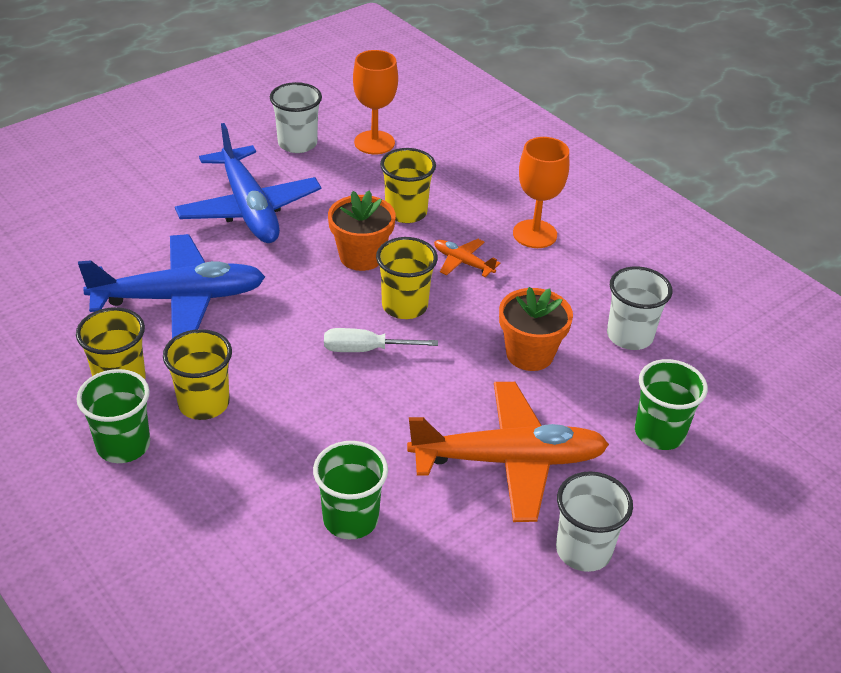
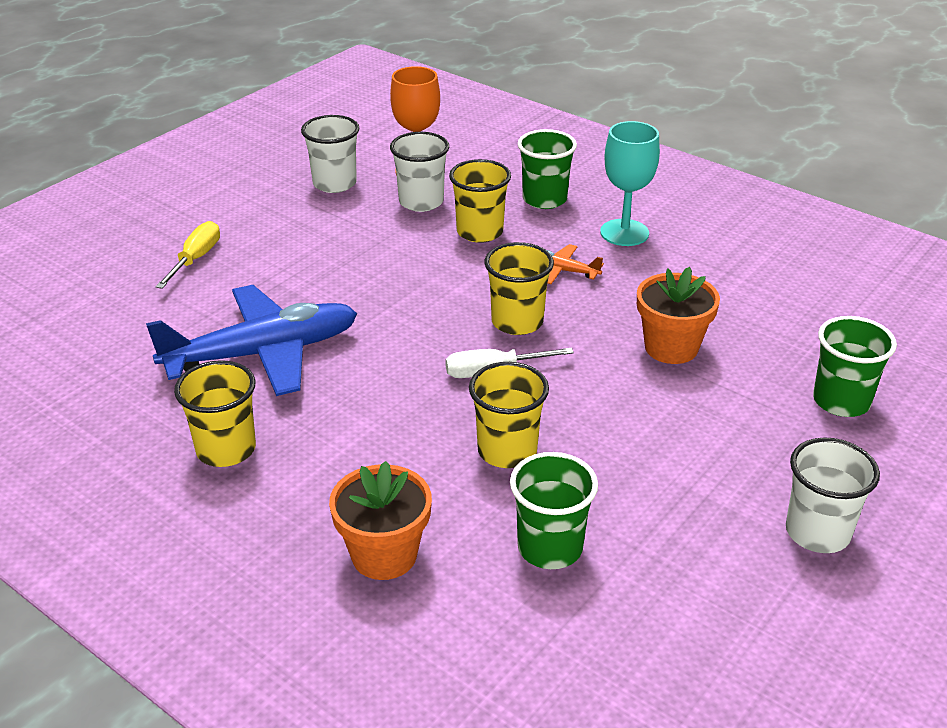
camera: 10 degrees left, 5 degrees down
(123, 445) = (256, 517): green cup -> green cup (544, 199)
(155, 198) = (196, 258): none -> yellow screwdriver
(204, 403) = (333, 456): yellow cup -> yellow cup (507, 451)
(249, 208) = (306, 252): blue plane -> none
(361, 256) = (449, 281): orange flower pot -> orange flower pot (384, 555)
(508, 460) = (696, 456): orange plane -> none
(534, 234) = (624, 233): orange goblet -> turquoise goblet
(629, 336) = (766, 313): white cup -> white cup (421, 202)

